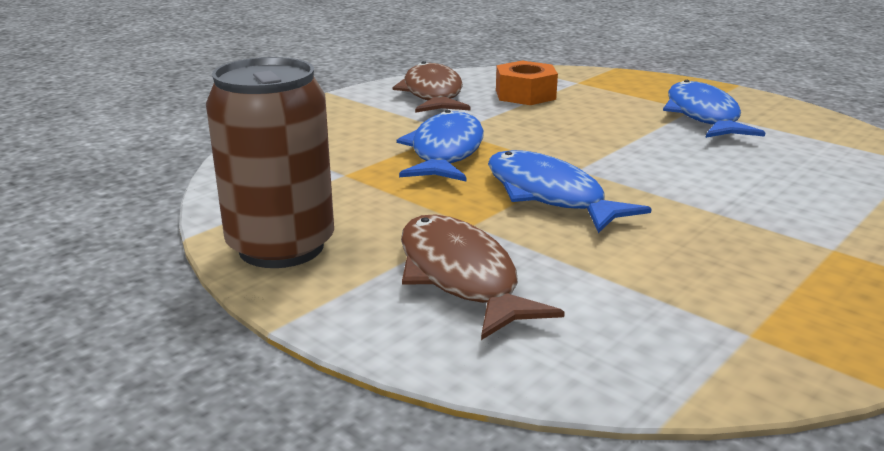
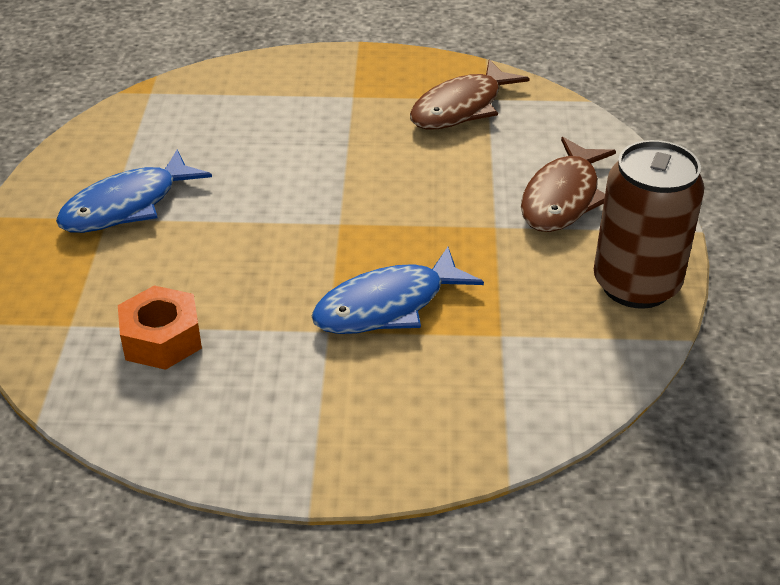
camera: 130 degrees left, 15 degrees up
(433, 94) = (229, 410): brown fish -> brown fish (461, 107)
(549, 195) = (407, 215): blue fish -> none

